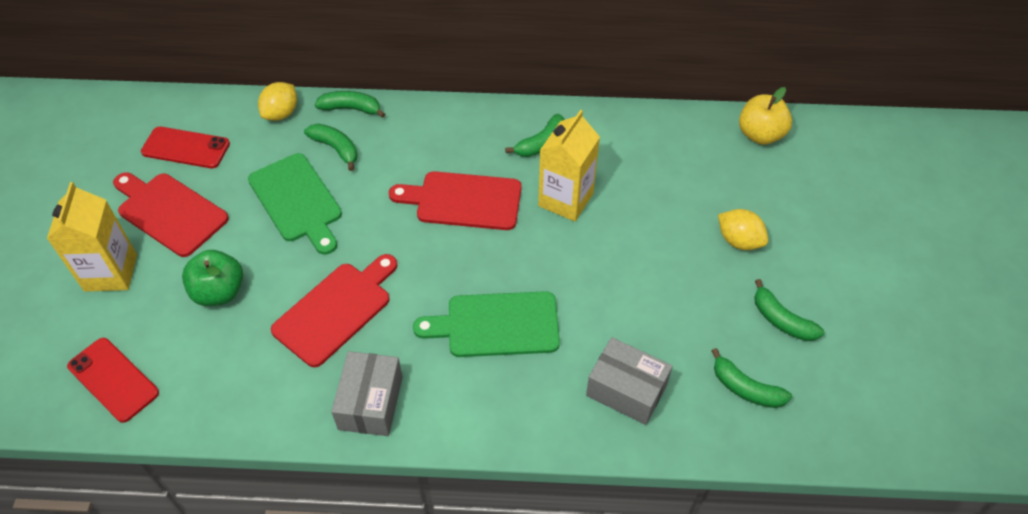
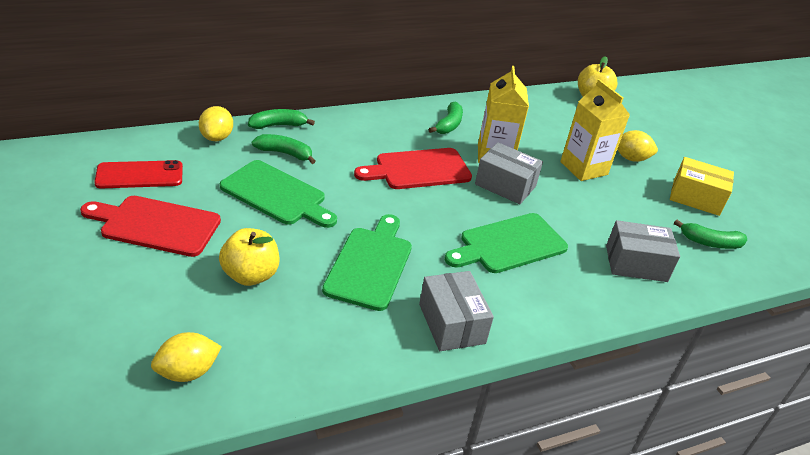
camera: 30 degrees left, 15 degrees down
(111, 272) = (124, 284): yellow carton -> yellow carton (583, 168)
(113, 379) = (188, 372): red phone -> yellow lemon
(219, 292) = (250, 275): green apple -> yellow apple
(336, 310) = (370, 264): red cutting board -> green cutting board
(548, 245) = (505, 185): none -> grey box
(781, 320) = (696, 198): green banana -> yellow box

